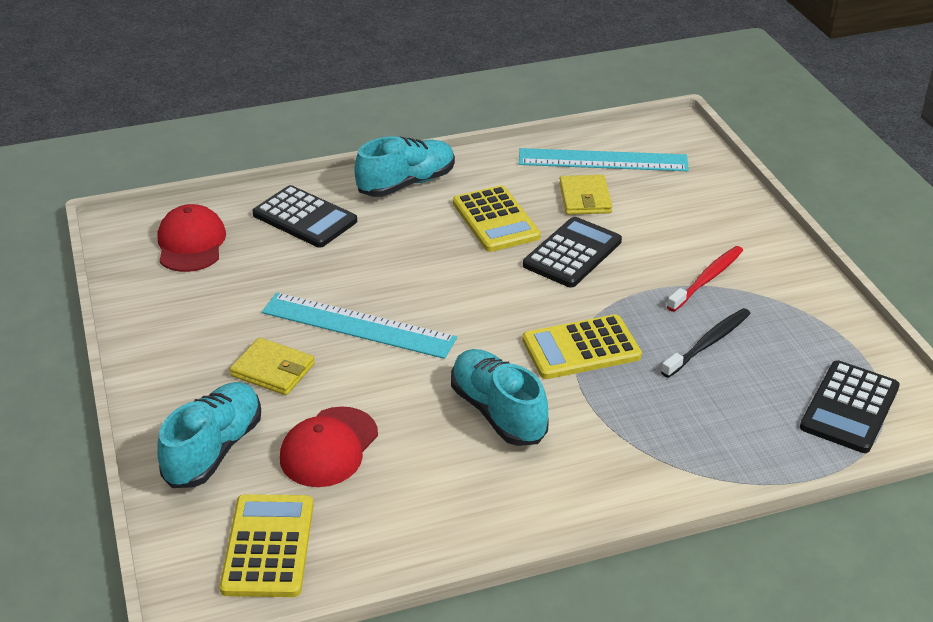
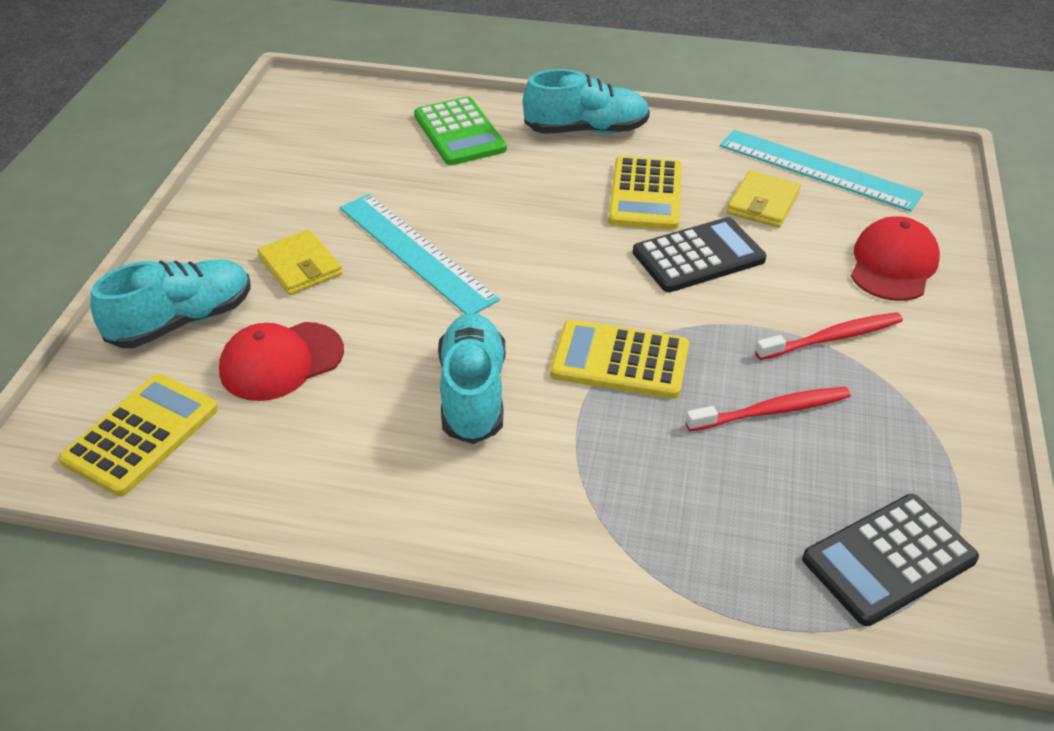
camera: 30 degrees right, 5 degrees up
(191, 243) = (338, 123): red cap -> red cap (893, 264)
(304, 218) = (459, 132): black calculator -> green calculator
(708, 343) = (772, 411): black toothbrush -> red toothbrush

